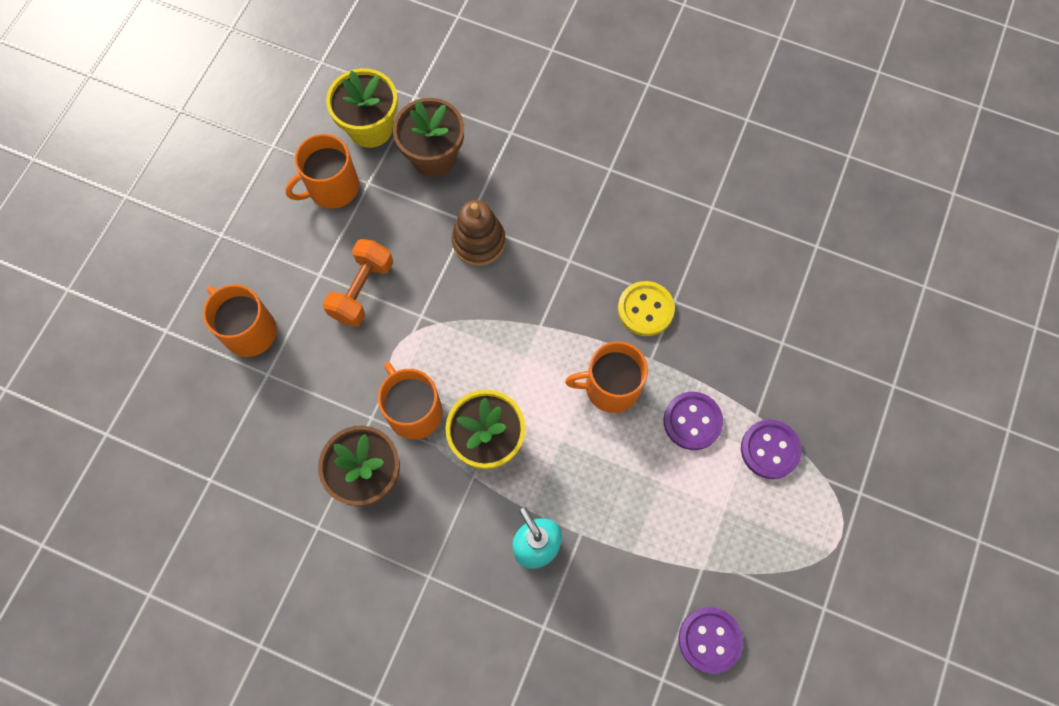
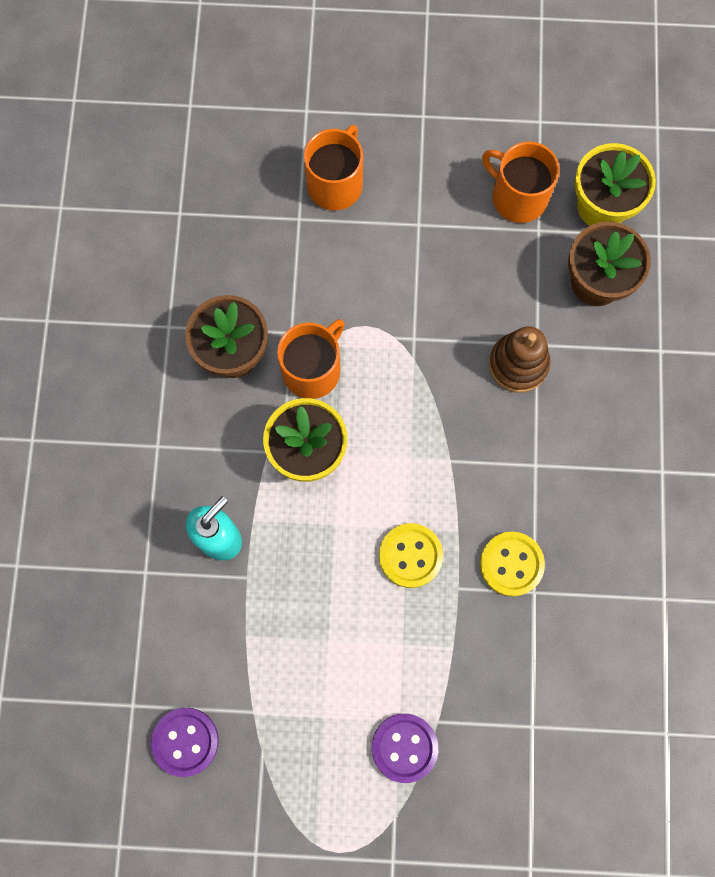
camera: 70 degrees right, 5 degrees up
(362, 290) = (418, 271): orange dumbbell -> none
(610, 387) = (410, 556): orange mug -> yellow button
(692, 421) = (405, 654): purple button -> none

